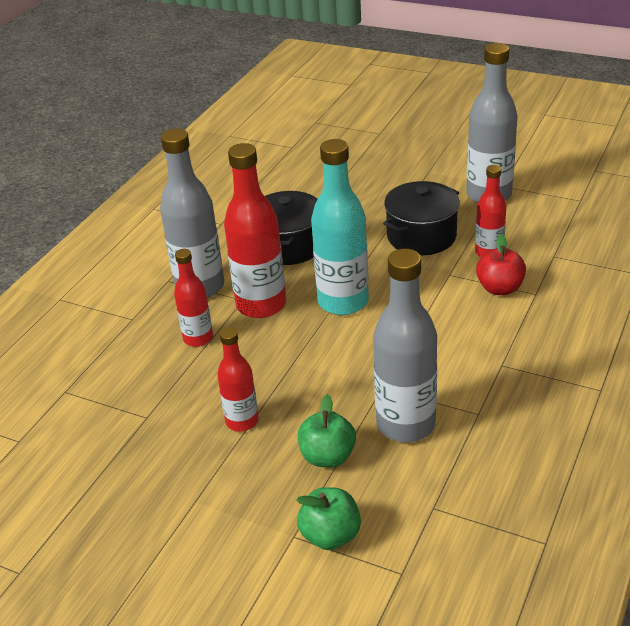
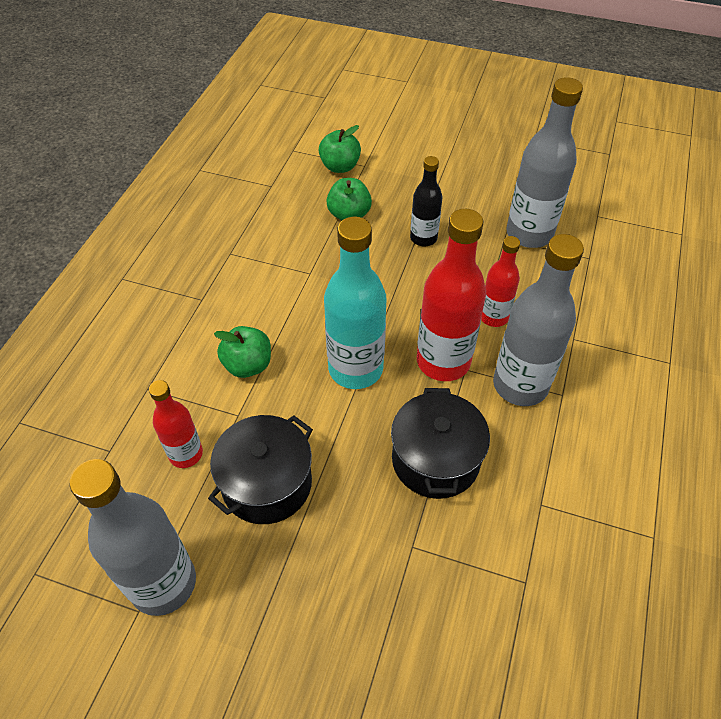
camera: 170 degrees right, 15 degrees up
(242, 421) = (423, 238): red bottle -> black bottle
(406, 424) = (289, 241): grey bottle -> grey bottle (529, 234)
(444, 307) = (248, 365): none -> green apple
(500, 288) = (184, 394): red apple -> none

